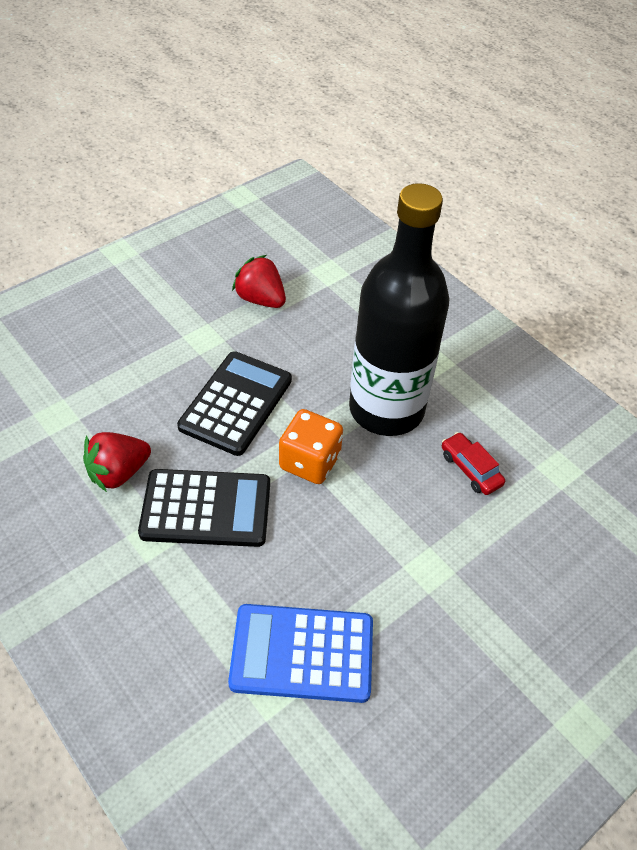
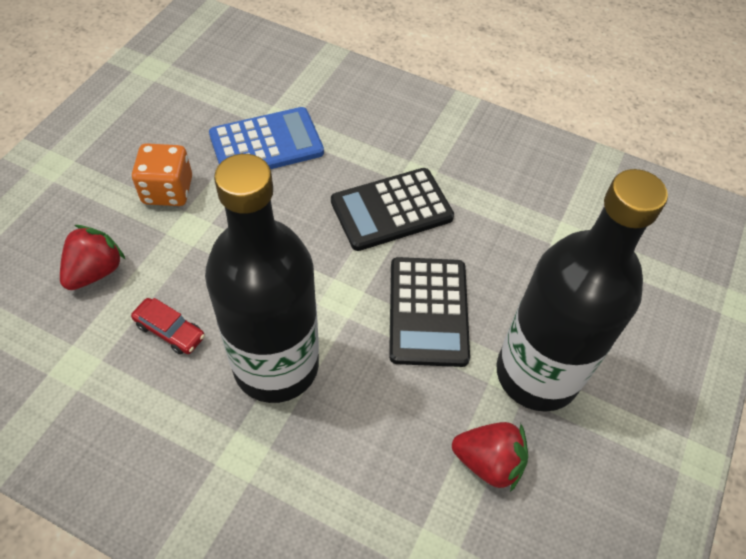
camera: 155 degrees right, 5 degrees up
(118, 473) = (480, 211): red strawberry -> red strawberry (95, 271)
(183, 332) = (537, 374): none -> black bottle
(310, 461) = (327, 280): orange dice -> orange dice (168, 190)

